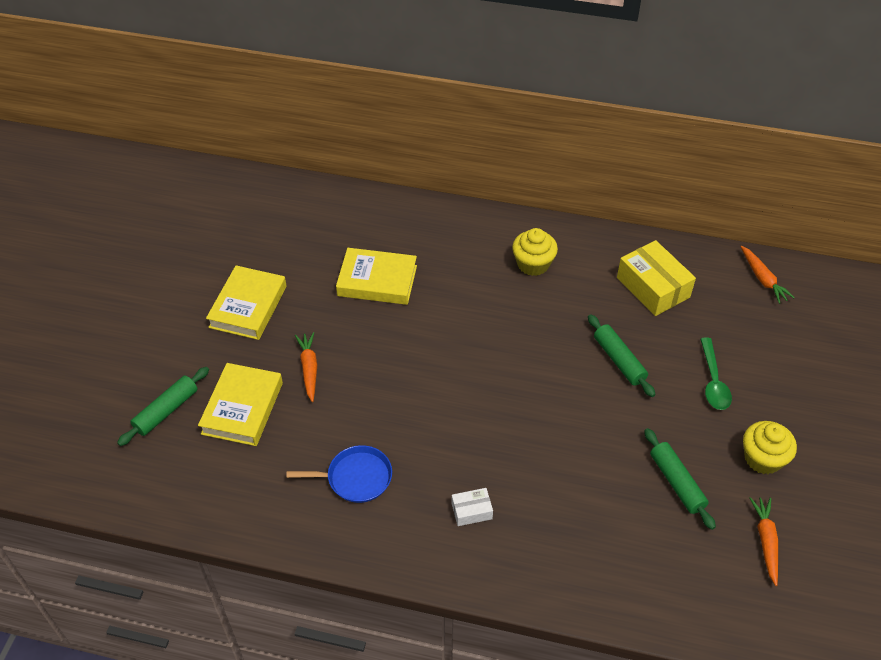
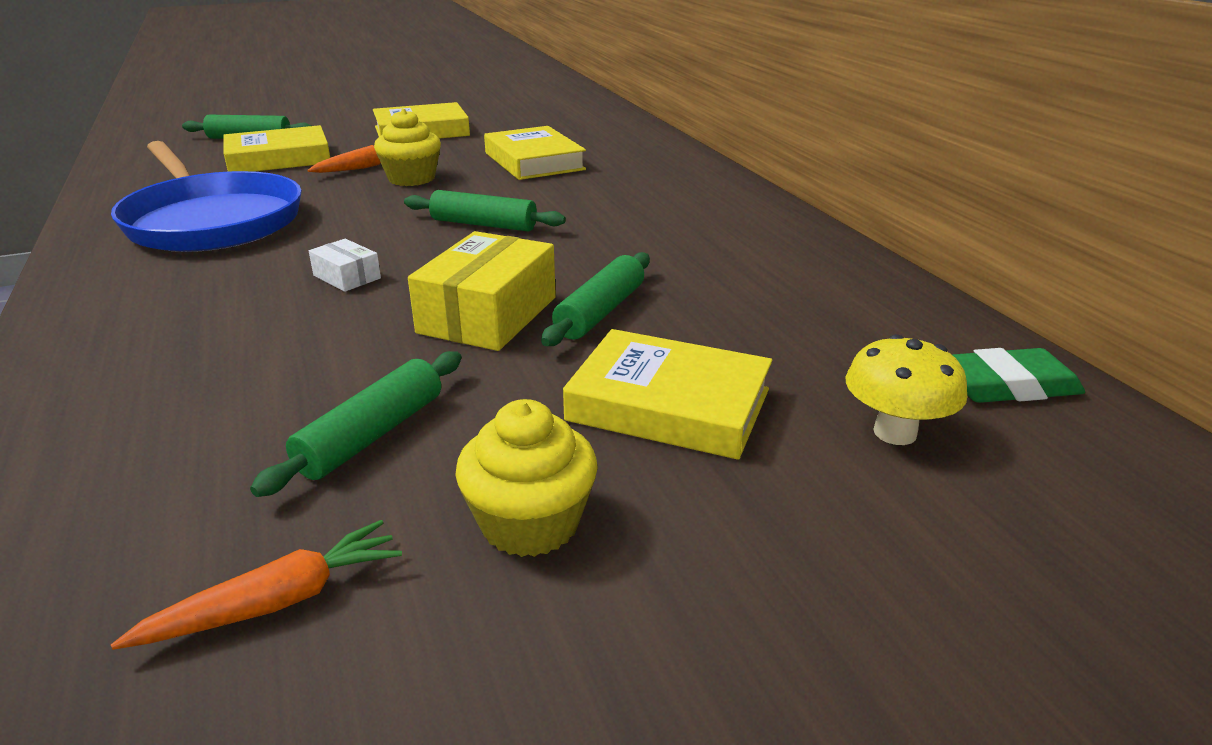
camera: 55 degrees right, 20 degrees down
(355, 478) = (211, 220): blue pan -> blue pan, size x1.92
(471, 511) = (193, 290): white box -> white box (347, 277)
(472, 353) = (484, 224): none -> green rolling pin
(533, 264) = (694, 217): yellow cupcake -> yellow cupcake (411, 178)
(653, 287) = (795, 297): yellow box -> yellow box (488, 315)
(713, 381) = (669, 405): green spoon -> yellow book
(762, 279) = (1006, 385): orange carrot -> green eraser
(771, 331) = (895, 432): none -> yellow mushroom

